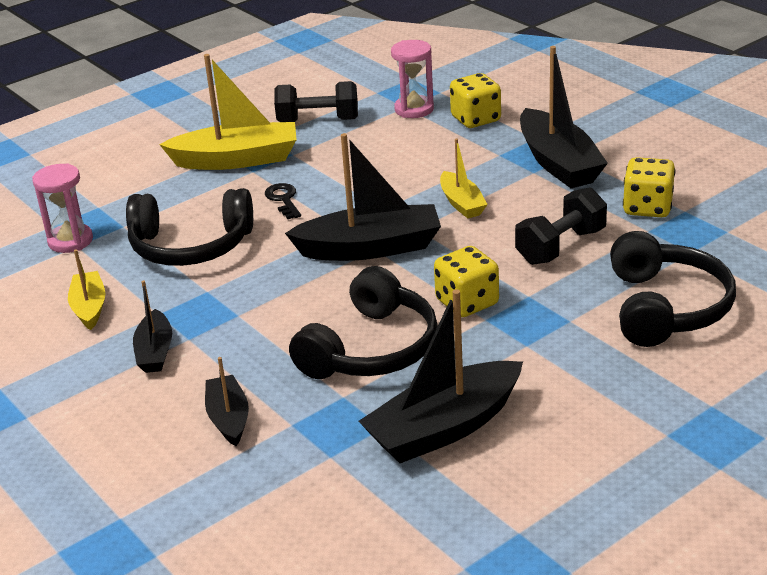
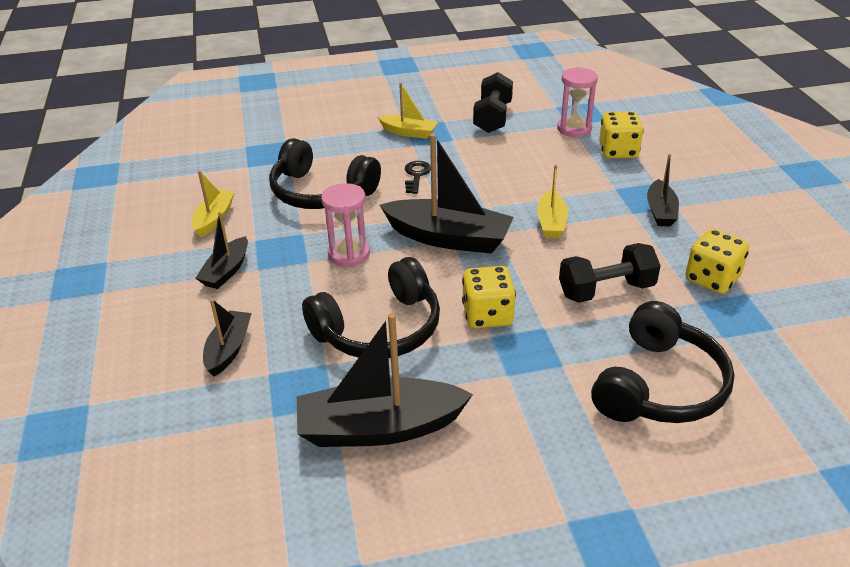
camera: 25 degrees right, 5 degrees up
(70, 241) = (246, 161): pink hourglass -> pink hourglass (349, 254)
(237, 160) = (409, 132): yellow boat -> yellow boat, size x0.55
(318, 121) = (492, 118): black dumbbell -> black dumbbell turned 75 degrees clockwise
(558, 163) = (660, 211): black boat -> black boat, size x0.55

